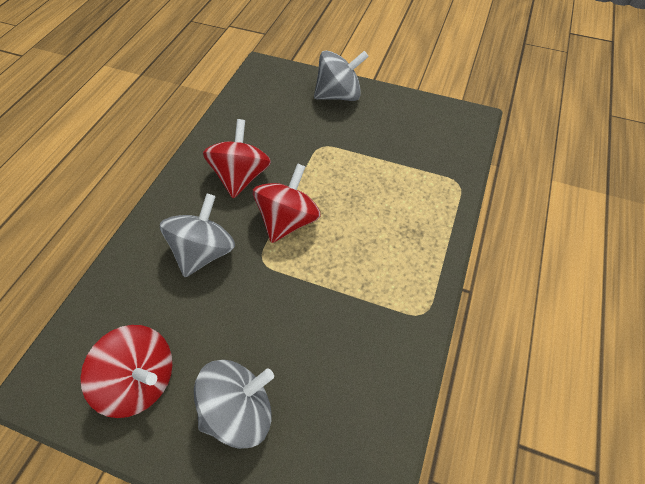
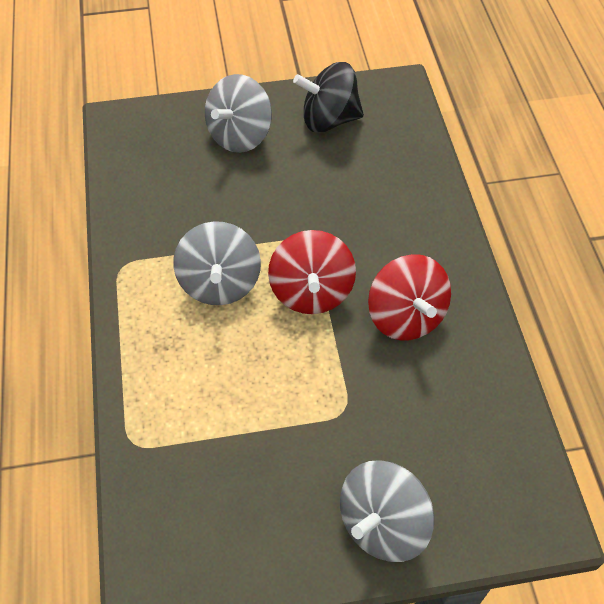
camera: 150 degrees right, 0 degrees up
(141, 381) = (329, 119): red spinning top -> black spinning top
(204, 252) = (369, 222): grey spinning top -> grey spinning top (220, 283)

